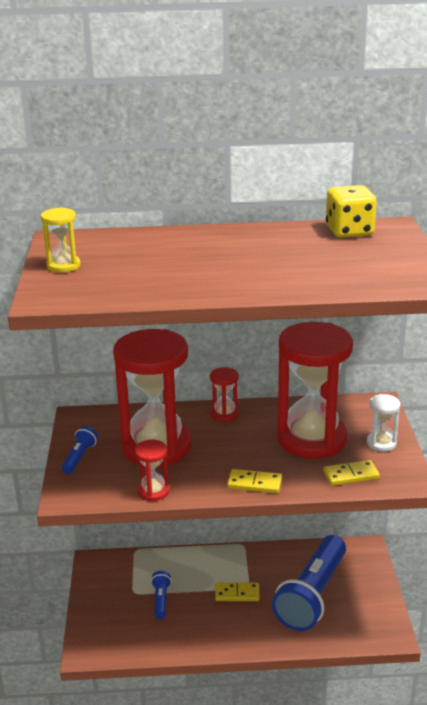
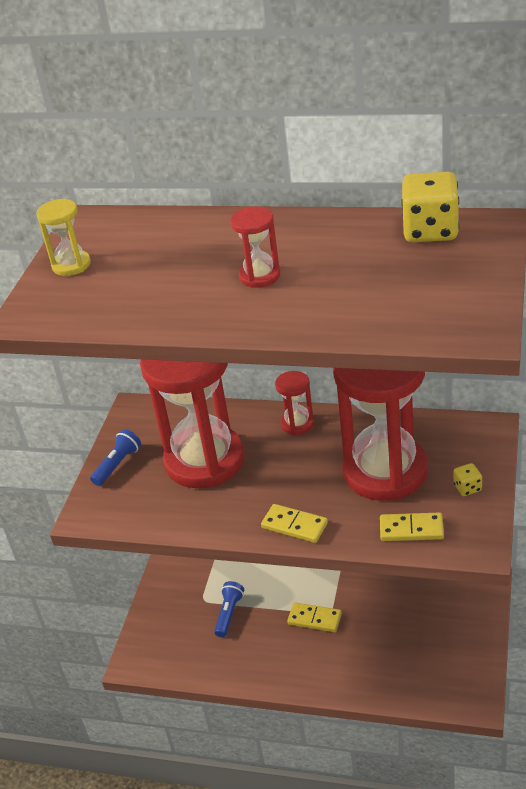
camera: 20 degrees right, 10 degrees up
(153, 491) = (179, 521): red hourglass -> red hourglass (260, 276)
(312, 595) = (400, 635): blue flashlight -> none
(381, 443) = (467, 488): white hourglass -> yellow dice

